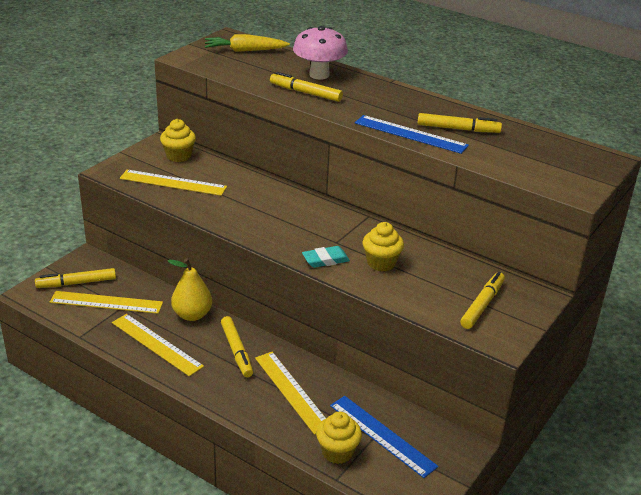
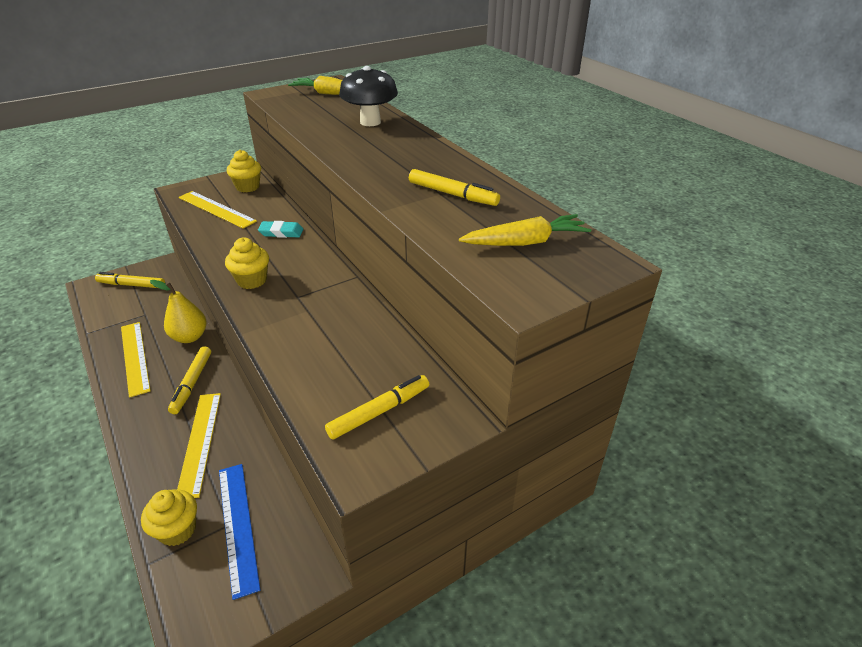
camera: 25 degrees right, 5 degrees up
(106, 302) = (136, 307): yellow ruler -> none
(305, 93) = (336, 136): yellow marker -> none
(319, 75) = (370, 122): pink mushroom -> black mushroom
(325, 260) = (267, 313): turquoise eraser -> turquoise eraser (281, 232)
(381, 263) = (318, 330): yellow cupcake -> yellow cupcake (252, 280)
(410, 134) = (392, 191): blue ruler -> none
(544, 155) = (525, 242): none -> yellow carrot

